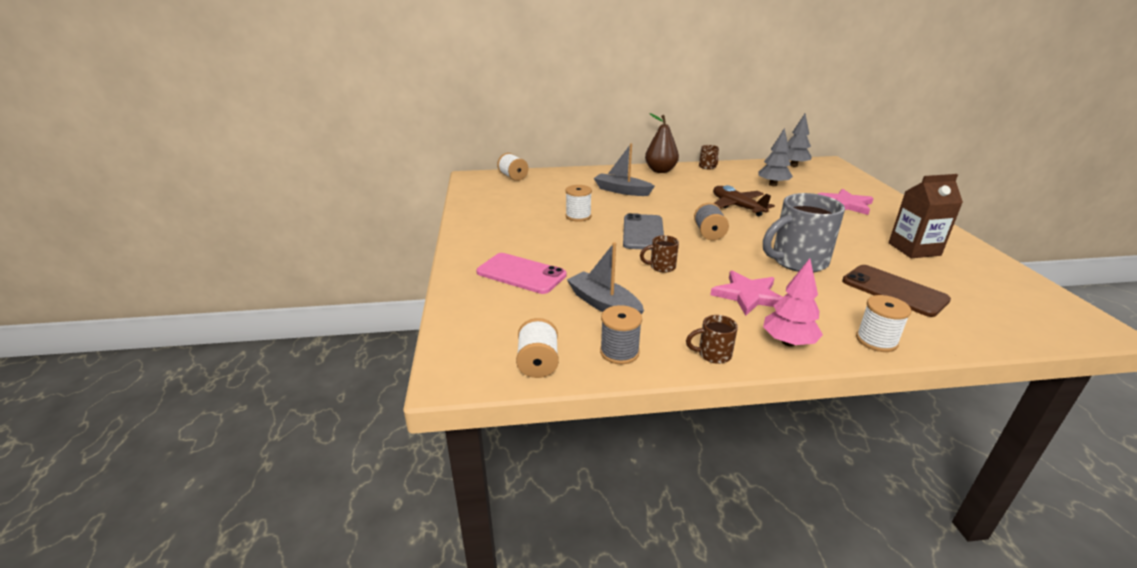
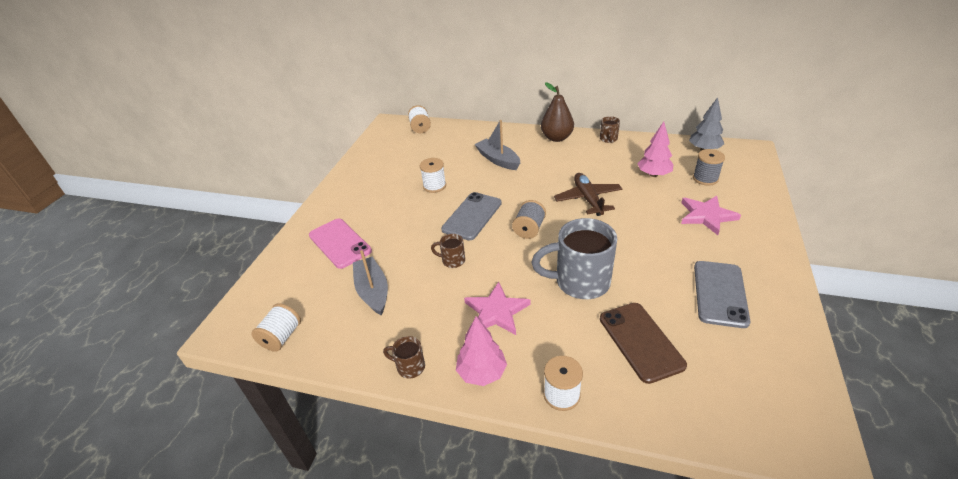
camera: 25 degrees right, 10 degrees up
(619, 352) = (344, 343): grey spool -> grey spool (705, 178)
(772, 185) = (653, 174): grey tree -> pink tree
(914, 249) = (720, 293): brown carton -> grey phone

